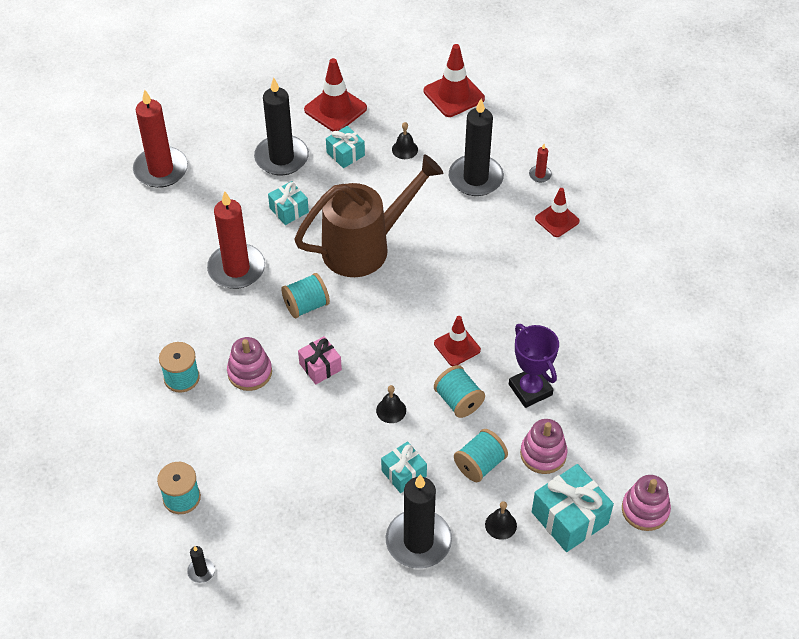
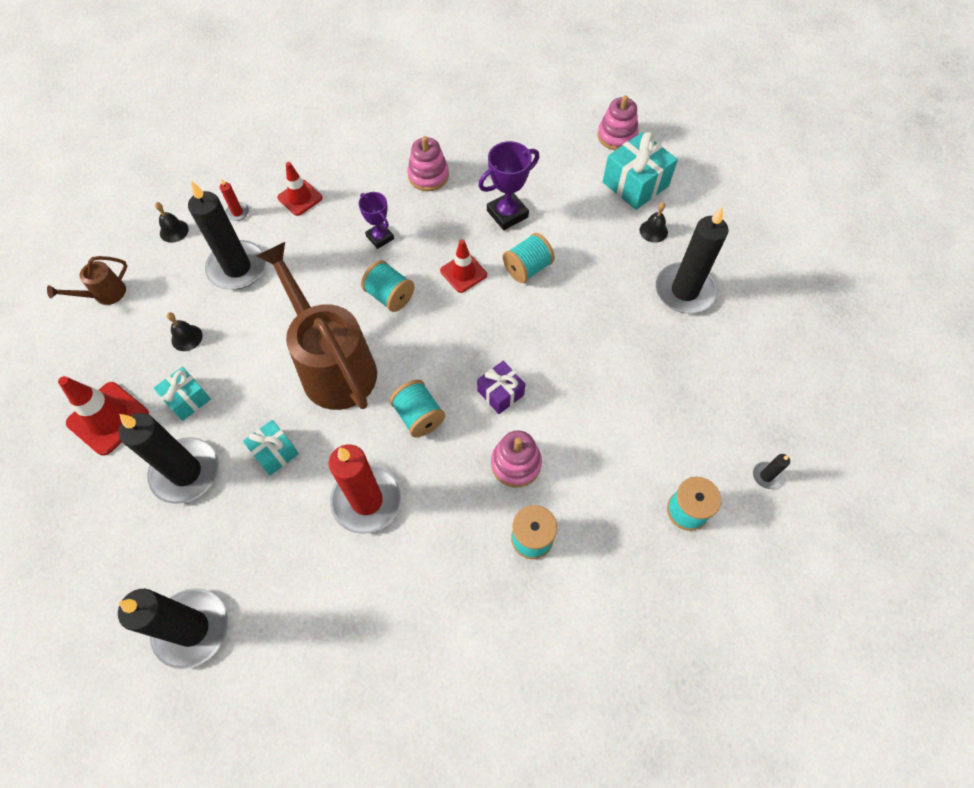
camera: 95 degrees left, 10 degrees up
(161, 169) = (192, 628): red candle -> black candle
(320, 367) = (500, 393): pink gift -> purple gift
(391, 410) = (546, 323): black bell -> black bell (174, 231)
(404, 473) = (616, 307): turquoise gift -> none
(454, 95) = (105, 294): red traffic cone -> brown watering can
(479, 464) = (595, 248): turquoise spool -> turquoise spool (390, 296)
(504, 281) = (380, 237): none -> purple trophy
(543, 454) = (575, 203): pink stacking toy -> pink stacking toy (428, 176)

